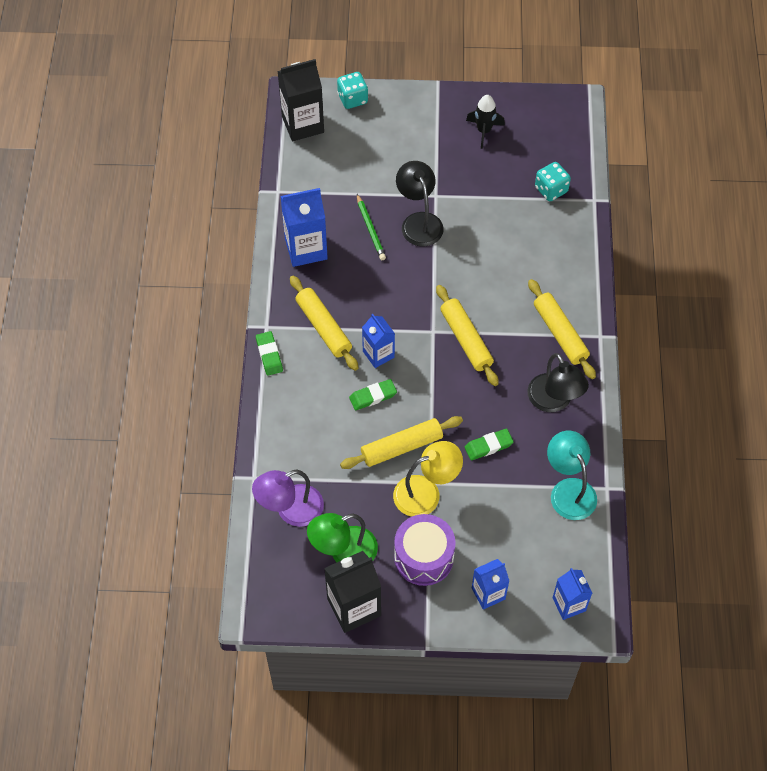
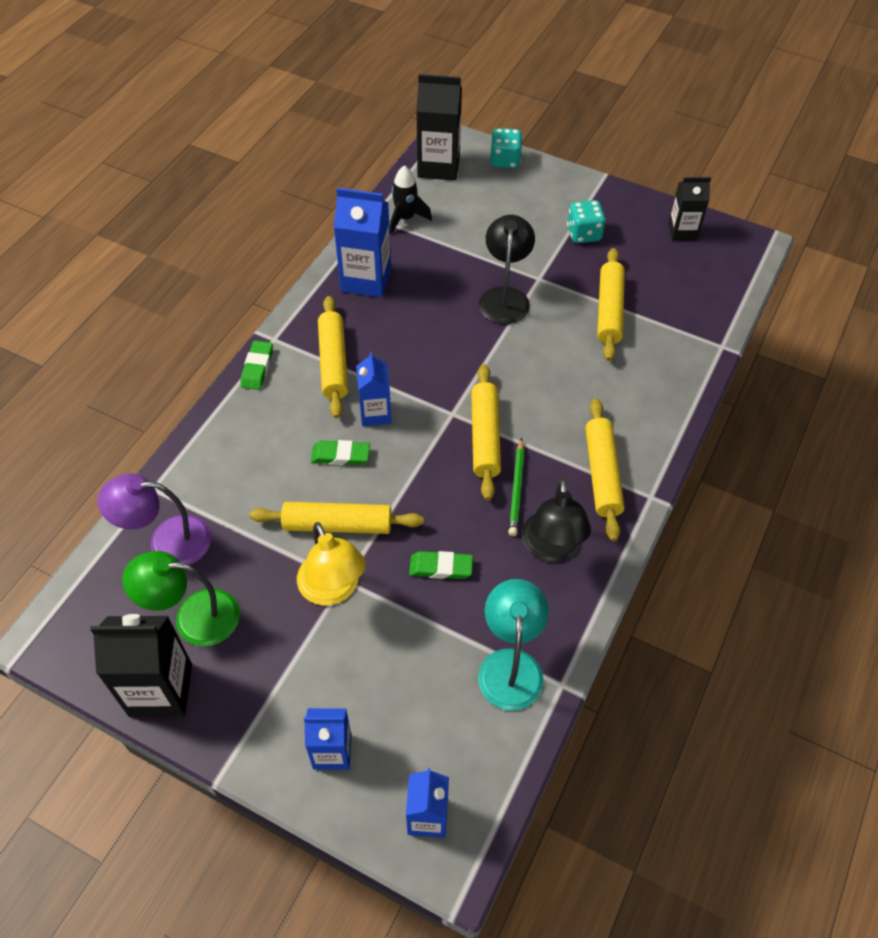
camera: 25 degrees right, 5 degrees down
(370, 229) = (447, 285): green pencil -> green pencil (516, 489)
(423, 557) = (281, 667): purple drum -> none
(426, 492) = (333, 590): yellow lamp -> yellow lamp turned 60 degrees clockwise
(484, 131) = (630, 235): black rocket -> black rocket (405, 218)
(501, 202) = (609, 310): none -> yellow rolling pin
(521, 112) = (682, 231): none -> black carton
(551, 190) = (675, 318): turquoise dice -> turquoise dice (584, 234)

